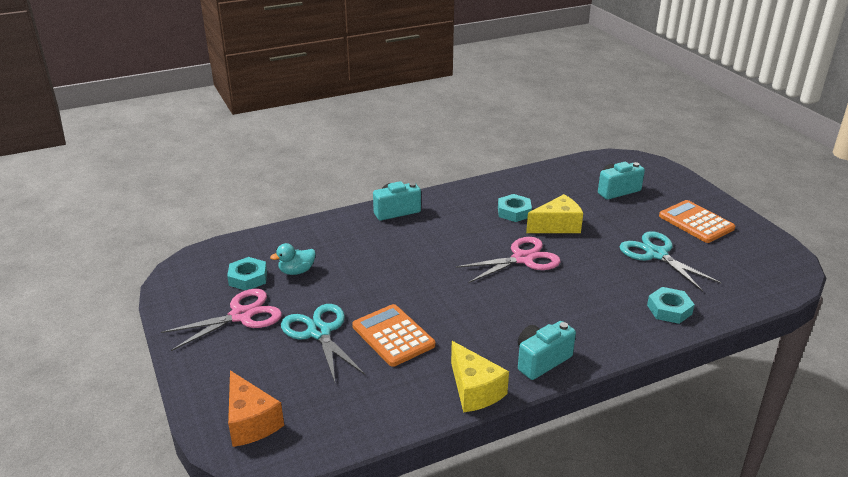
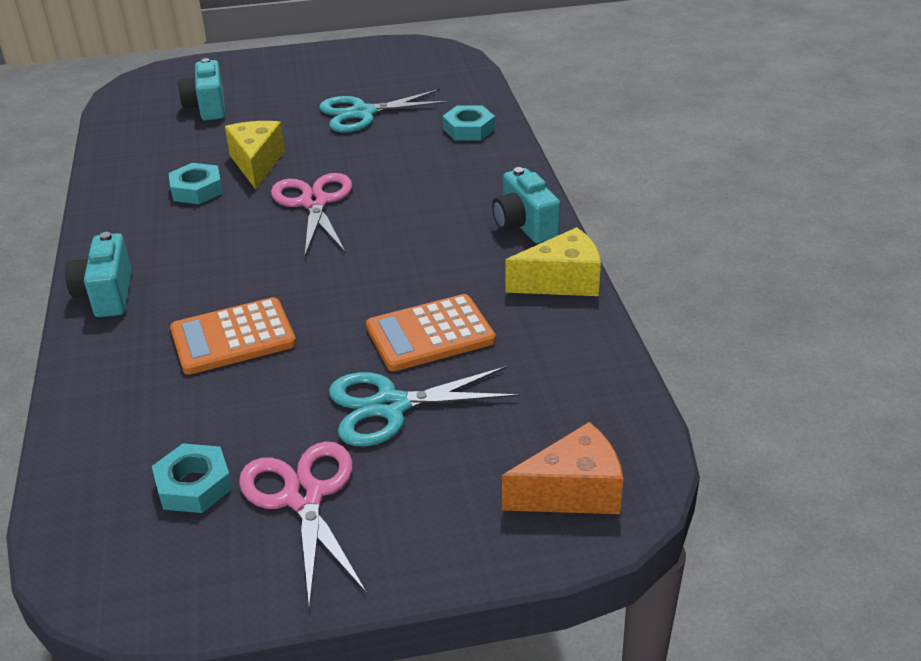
camera: 75 degrees left, 5 degrees up
(296, 271) = (211, 421): turquoise duck -> none
(696, 222) = (316, 76): orange calculator -> orange calculator (233, 337)

